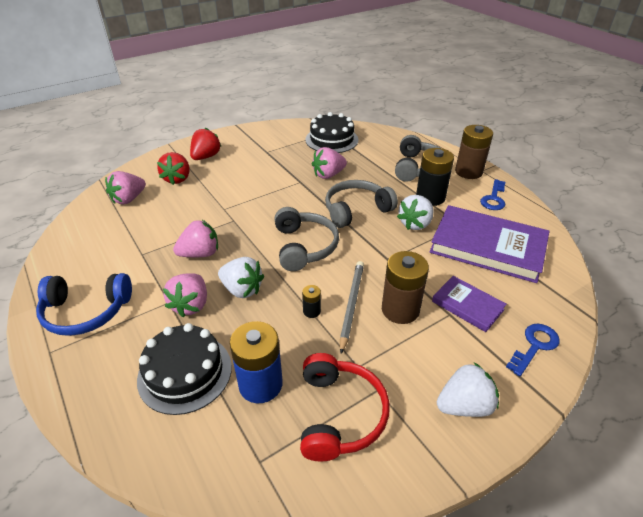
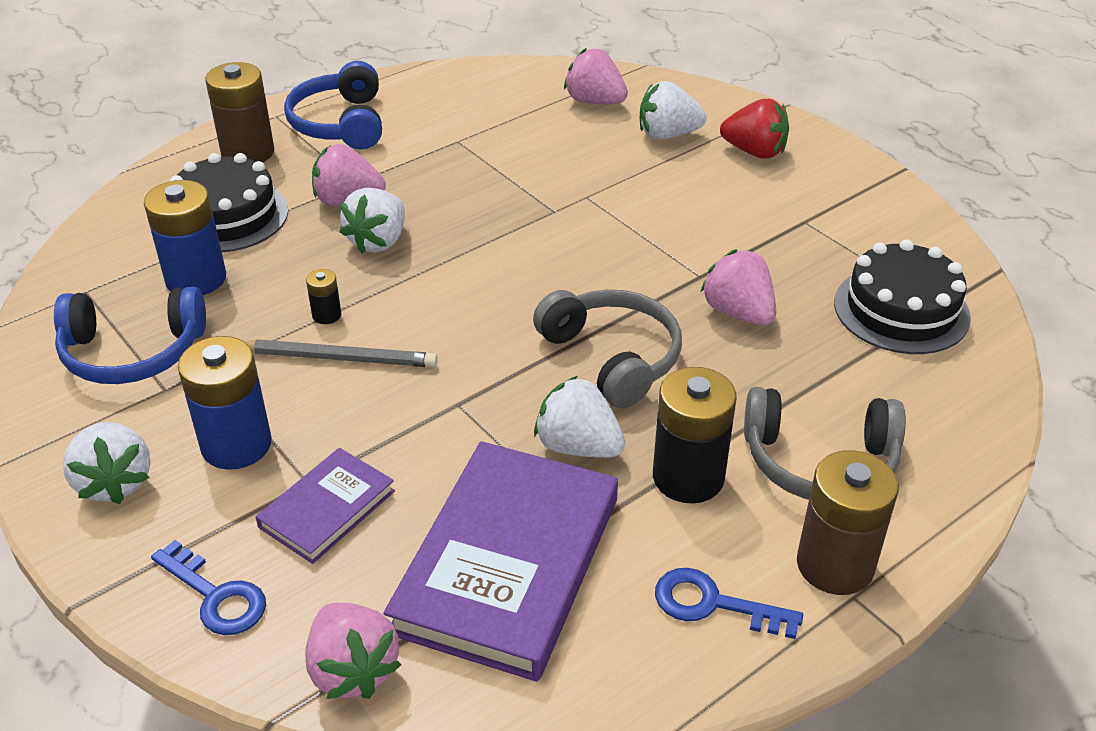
camera: 85 degrees right, 0 degrees up
(177, 179) = (667, 135): red strawberry -> white strawberry
(200, 254) = (461, 191): pink strawberry -> pink strawberry (353, 670)
(304, 246) = (487, 296): grey headphones -> none
(340, 414) = (133, 352): red headphones -> blue headphones
(400, 310) = (322, 416): brown battery -> brown battery (248, 152)
(425, 346) = (236, 445): none -> blue battery

